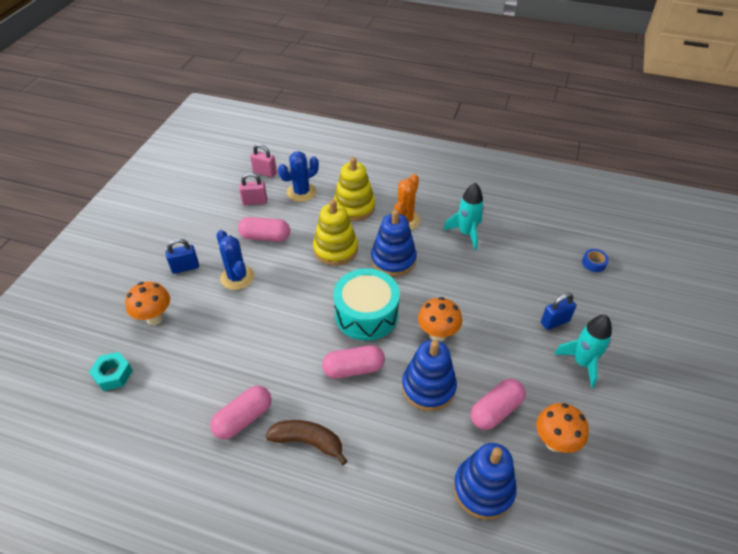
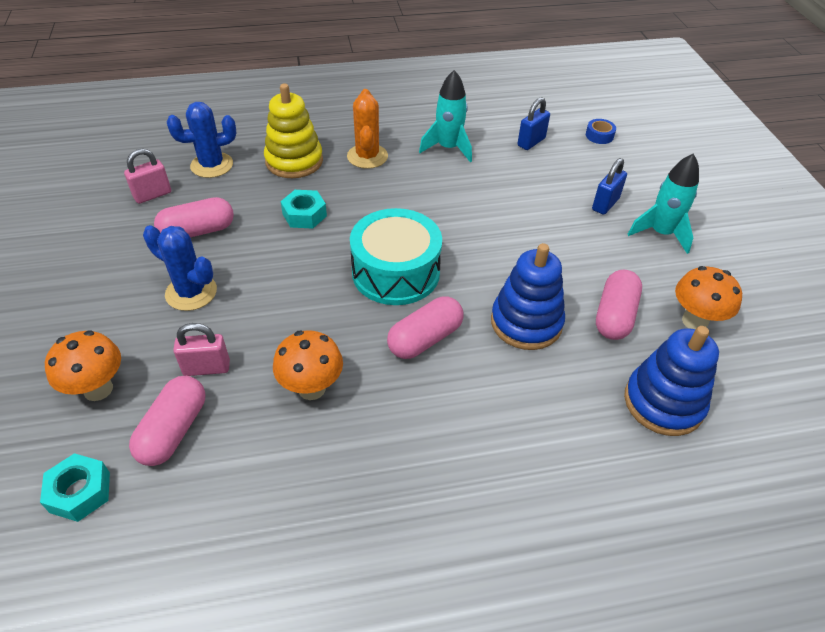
camera: 30 degrees left, 0 degrees up
(185, 267) = (102, 308): blue padlock -> blue padlock (531, 142)
(243, 418) = (324, 459): pink capsule -> pink capsule (174, 430)
(265, 172) = (143, 157): pink padlock -> pink padlock (207, 368)
(301, 192) = (212, 165): blue cactus -> blue cactus turned 45 degrees clockwise
(308, 442) = (430, 447): brown banana -> none
(335, 249) = (304, 215): yellow stacking toy -> turquoise nut
(393, 260) = (385, 202): blue stacking toy -> none
(437, 334) = (494, 263): orange mushroom -> orange mushroom (311, 388)

